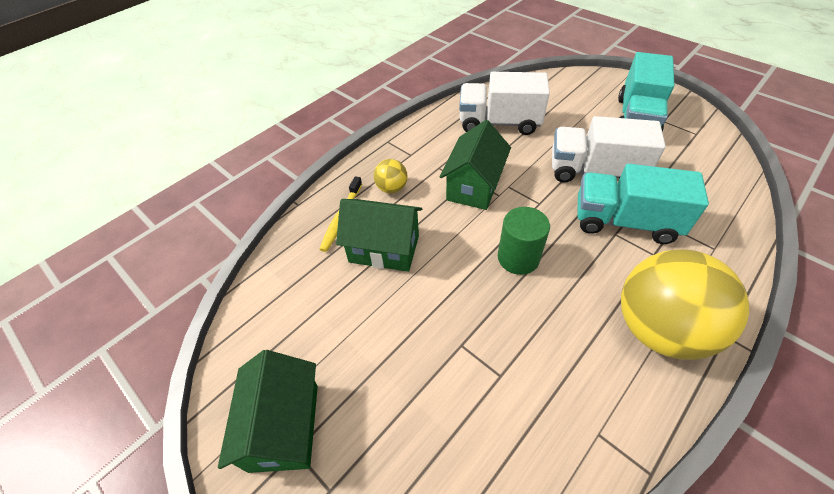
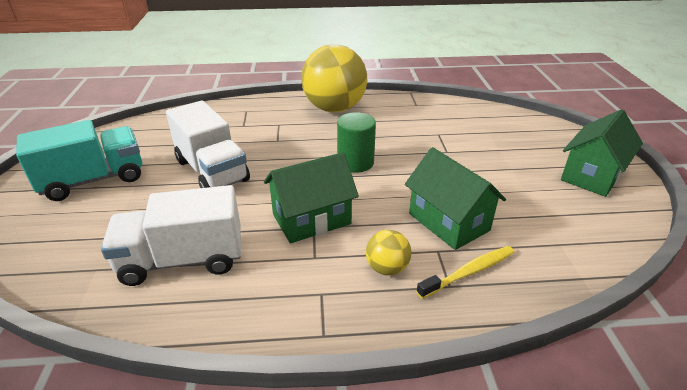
camera: 140 degrees left, 15 degrees down
(499, 123) = (183, 260): white truck -> white truck turned 120 degrees clockwise
(624, 222) = (260, 141): turquoise truck -> none

